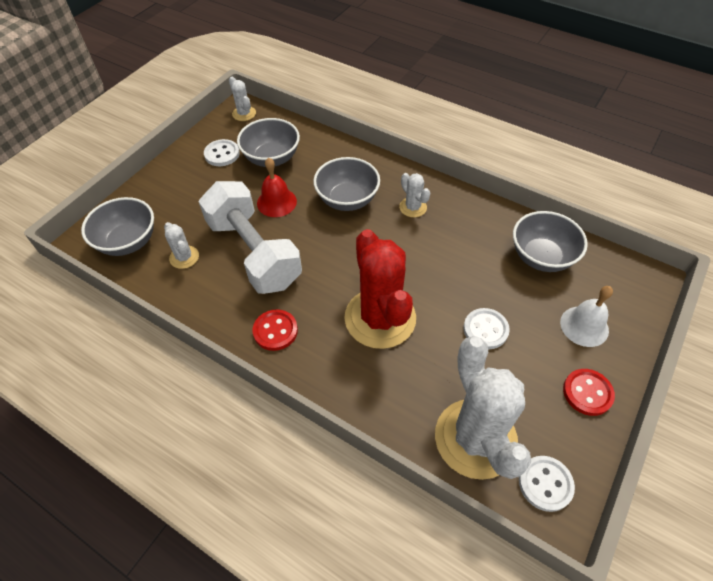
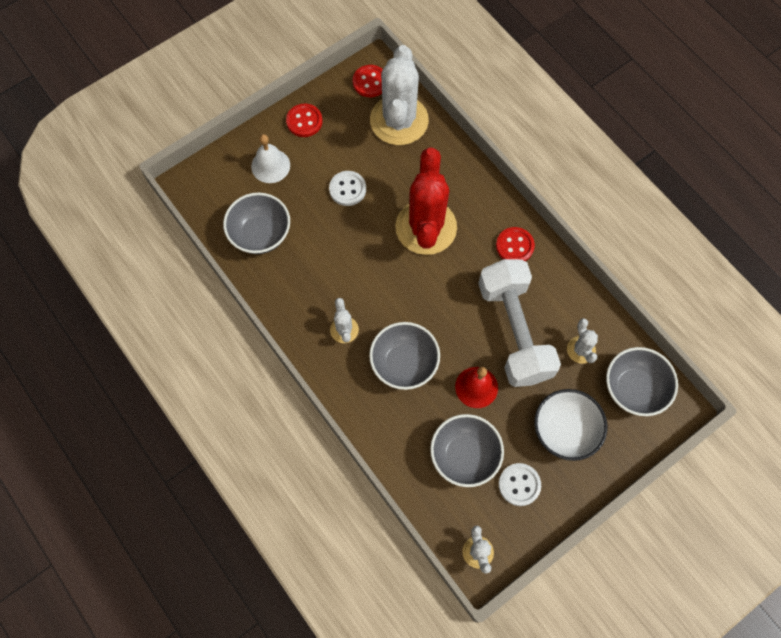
camera: 160 degrees left, 15 degrees up
(190, 195) = (565, 430): none -> white bowl
(545, 484) = (370, 82): white button -> red button

